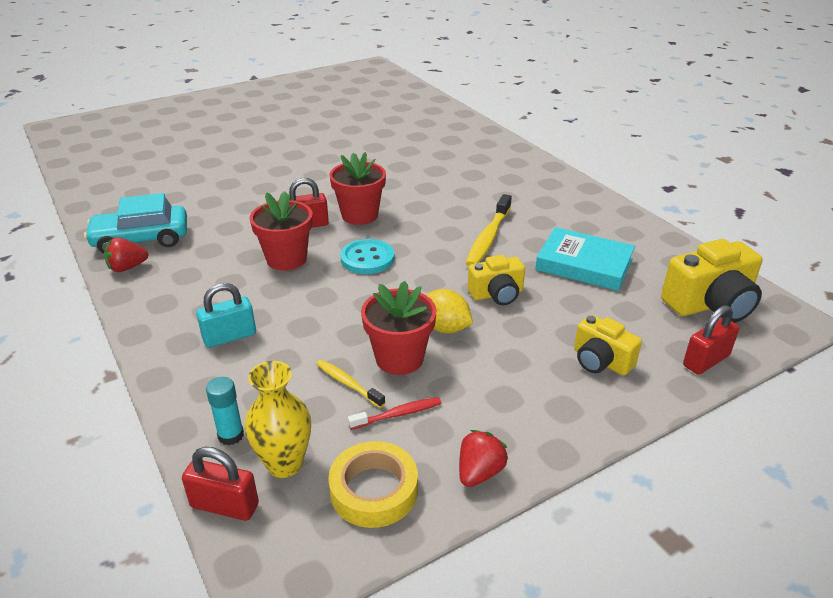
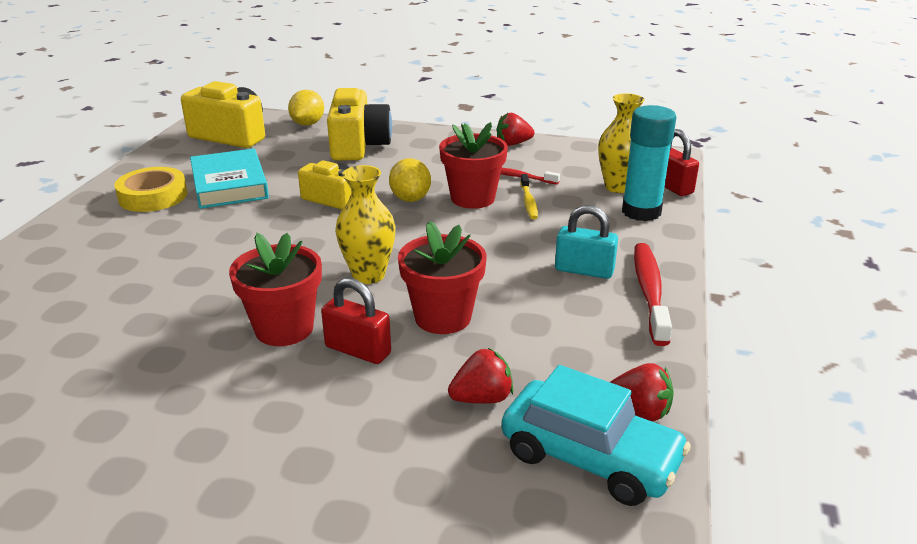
camera: 135 degrees left, 5 degrees down
(165, 344) = (649, 292): none -> red toothbrush
(217, 236) = (482, 398): none -> red strawberry
(231, 435) = (641, 212): turquoise glue stick -> turquoise glue stick, size x1.81
(367, 258) = (368, 275): turquoise button -> yellow vase
(374, 490) = (578, 160): yellow tape -> yellow tape (153, 196)
(488, 238) = (236, 236): yellow toothbrush -> none
(600, 361) = (358, 146): yellow camera -> yellow camera, size x1.61
(706, 361) = (307, 124): red padlock -> yellow lemon

